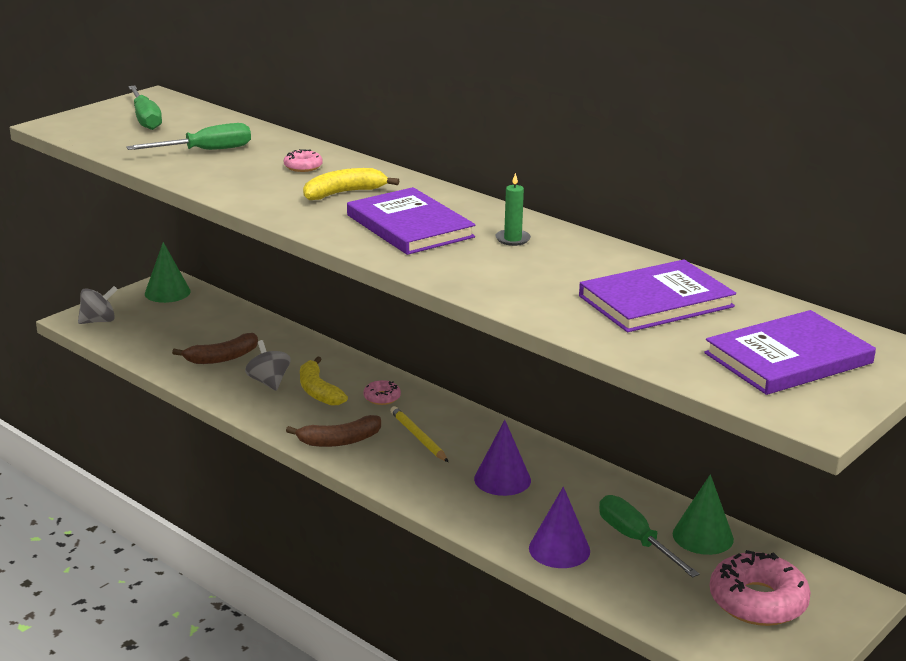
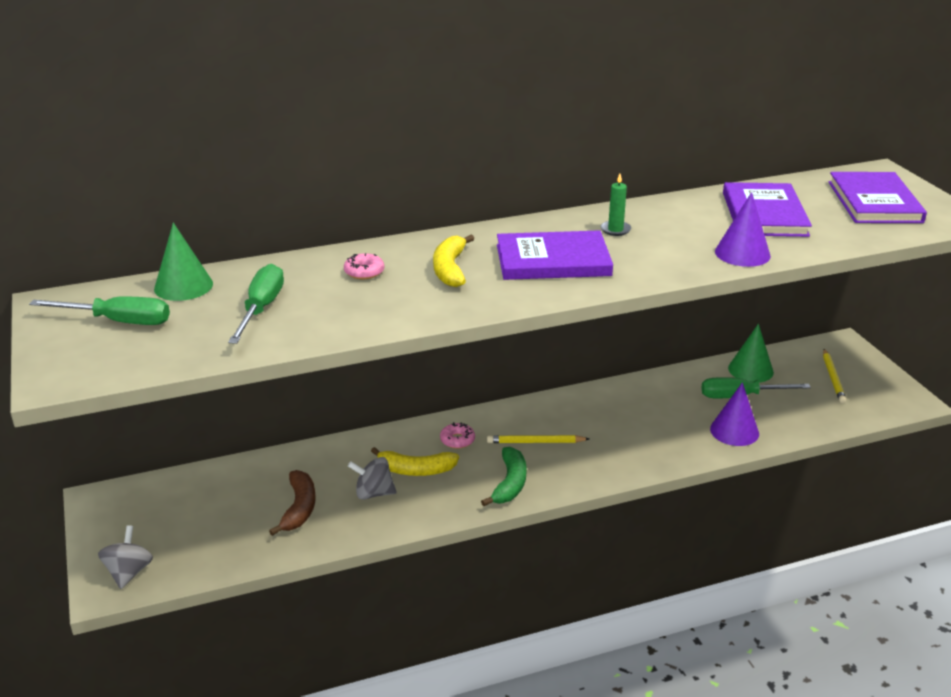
camera: 60 degrees left, 5 degrees up
(167, 292) = (119, 507): green cone -> green cone (183, 286)
(340, 441) = (510, 484): brown banana -> green banana
(502, 479) = (627, 424): purple cone -> purple cone (742, 253)
(757, 601) = (833, 378): pink donut -> yellow pencil

